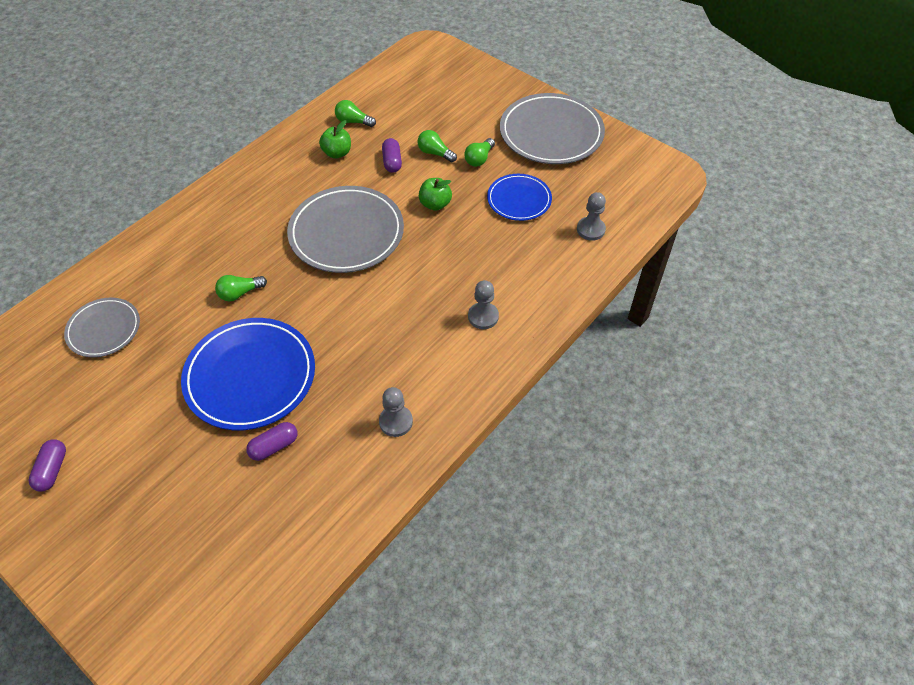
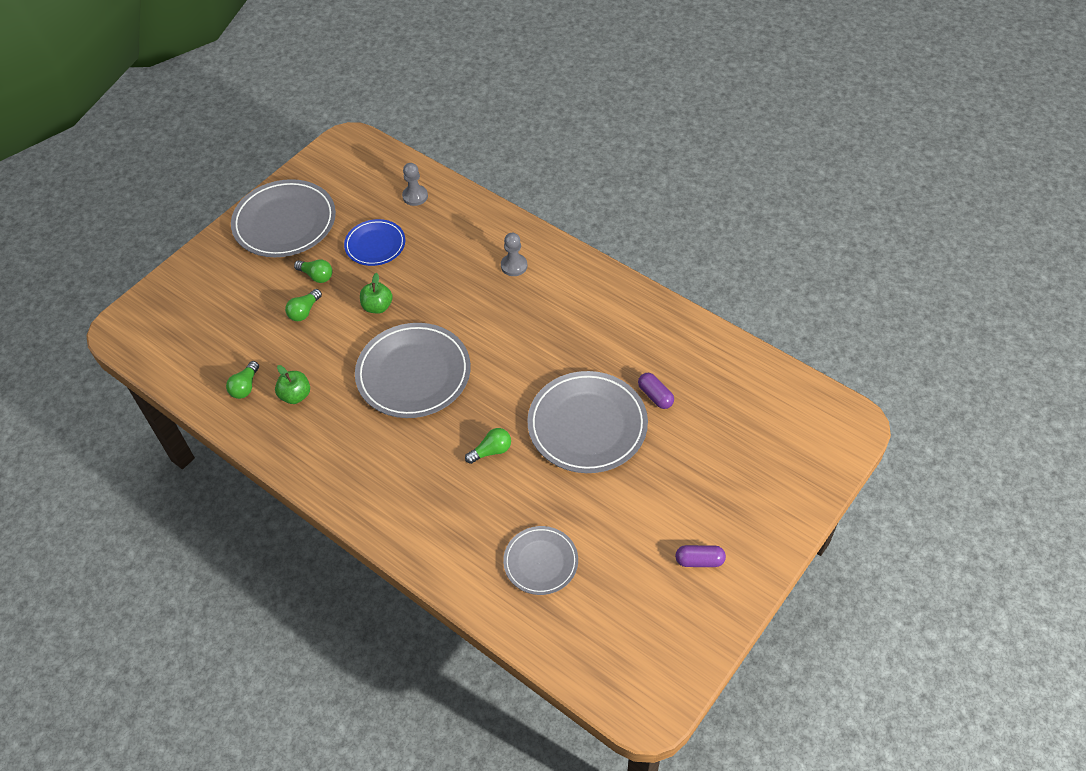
camera: 90 degrees left, 0 degrees up
(240, 293) = (491, 451): green light bulb -> green light bulb turned 90 degrees counterclockwise
(250, 376) = (587, 425): blue plate -> grey plate
(392, 162) = (314, 346): purple capsule -> none
(396, 422) = (623, 316): grey pawn -> none

